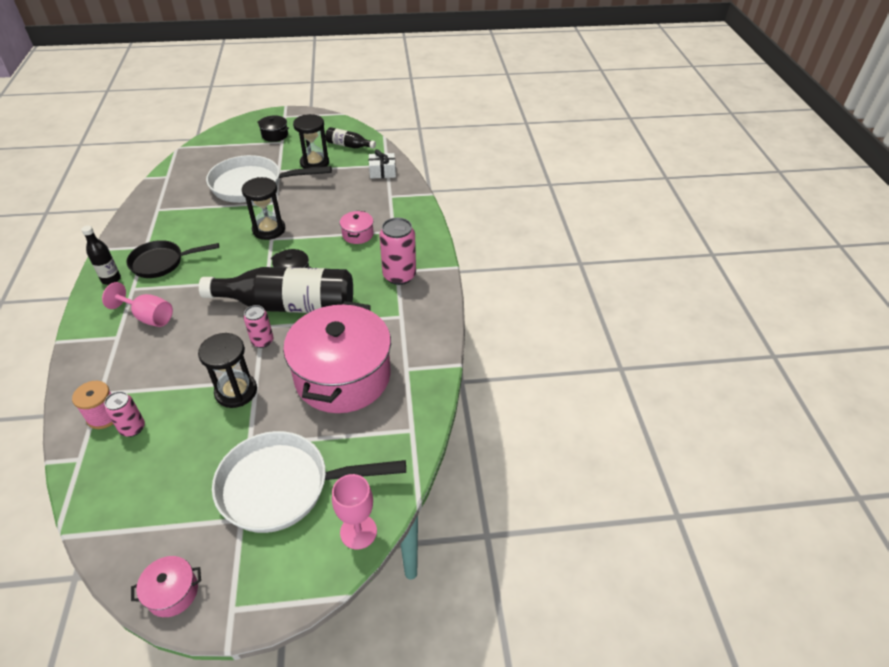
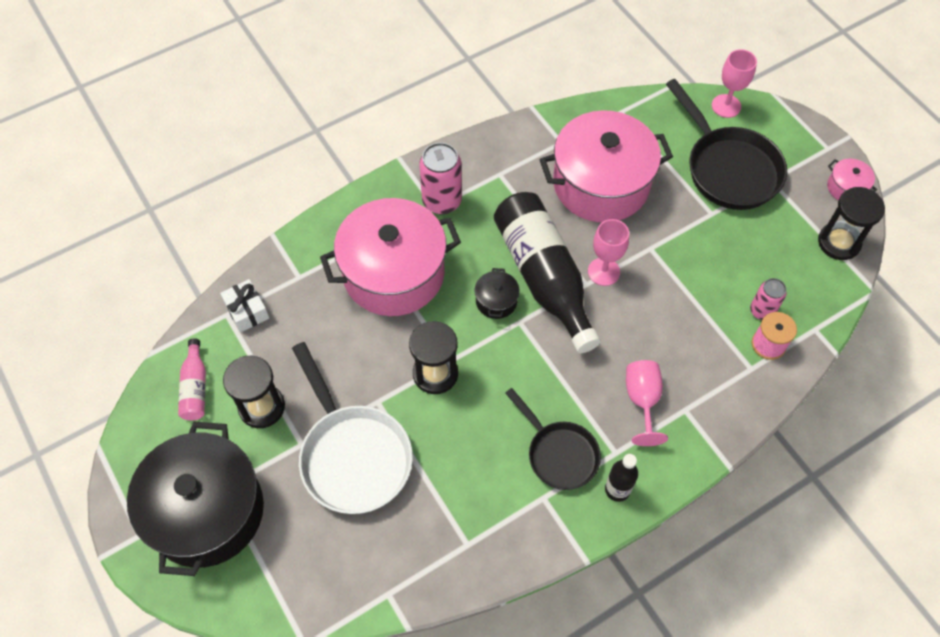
camera: 115 degrees left, 15 degrees up
(236, 391) = (672, 256): black hourglass -> black hourglass (839, 242)
(262, 341) = (603, 271): pink can -> pink goblet
(275, 135) = (206, 511): black pot -> black pot, size x2.47
(283, 487) = (728, 168): white pan -> black pan
(348, 145) = (195, 387): black bottle -> pink bottle
(357, 234) = (393, 273): pink pot -> pink pot, size x2.47

